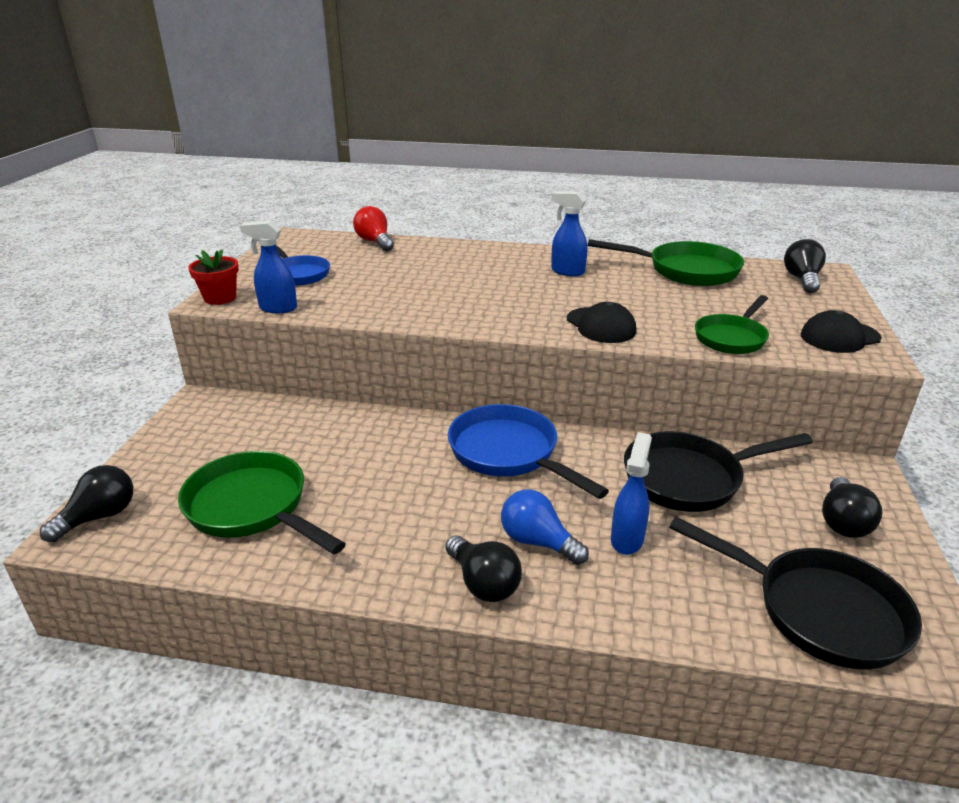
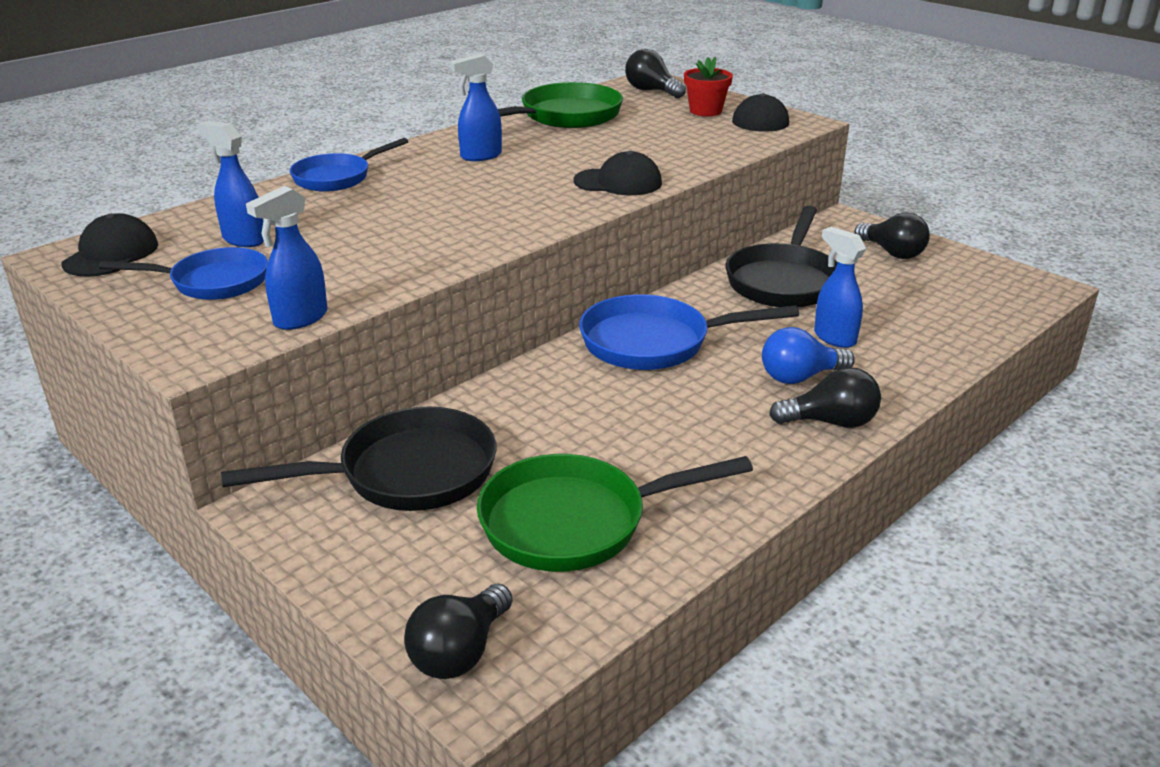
camera: 55 degrees left, 0 degrees up
(99, 517) = (460, 652): black light bulb -> black light bulb turned 135 degrees counterclockwise
(220, 298) = (191, 349): red flower pot -> red flower pot (705, 111)
(304, 243) = (111, 254): none -> black cap
(357, 261) = (243, 239): none -> blue spray bottle
(375, 242) = (204, 215): red light bulb -> none
(469, 250) = (337, 177): none -> blue pan
(731, 338) = (712, 148): green pan -> none
(818, 610) = (972, 303): black pan -> black pan (406, 473)

